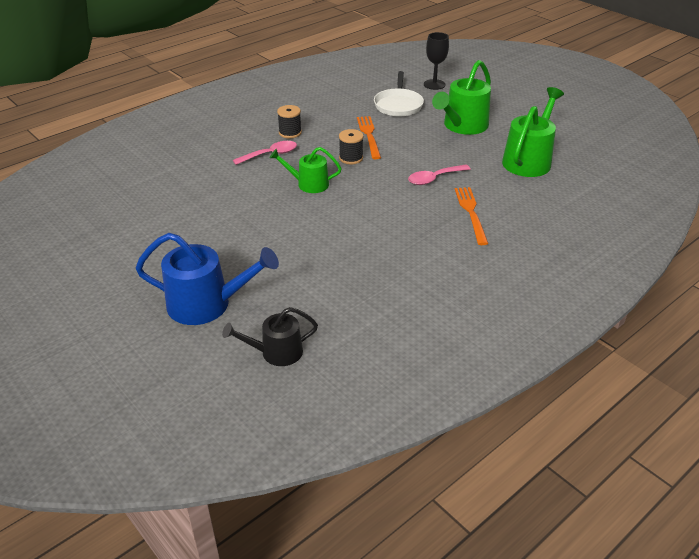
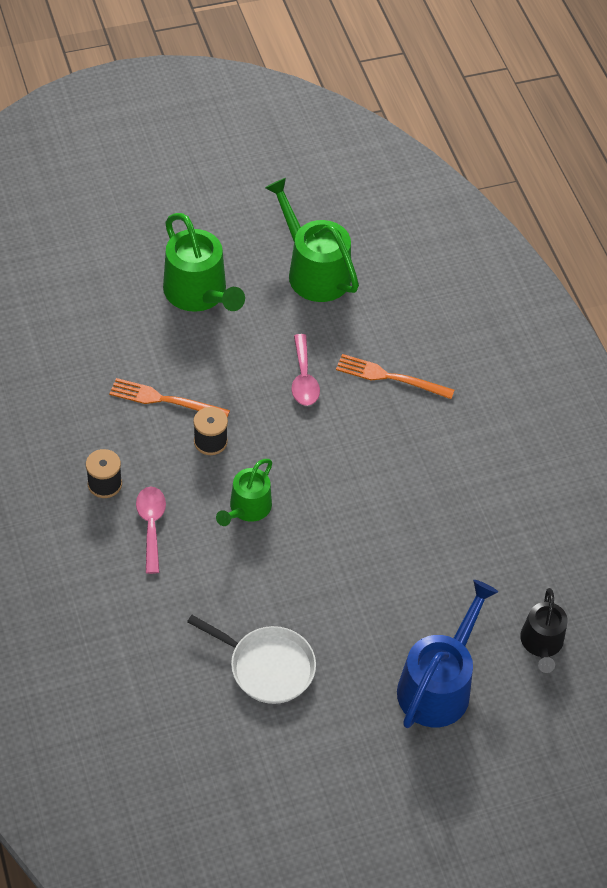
camera: 70 degrees left, 15 degrees up
(398, 105) = (101, 334): white pan -> white pan (267, 667)
(434, 84) = (68, 269): black goblet -> none

